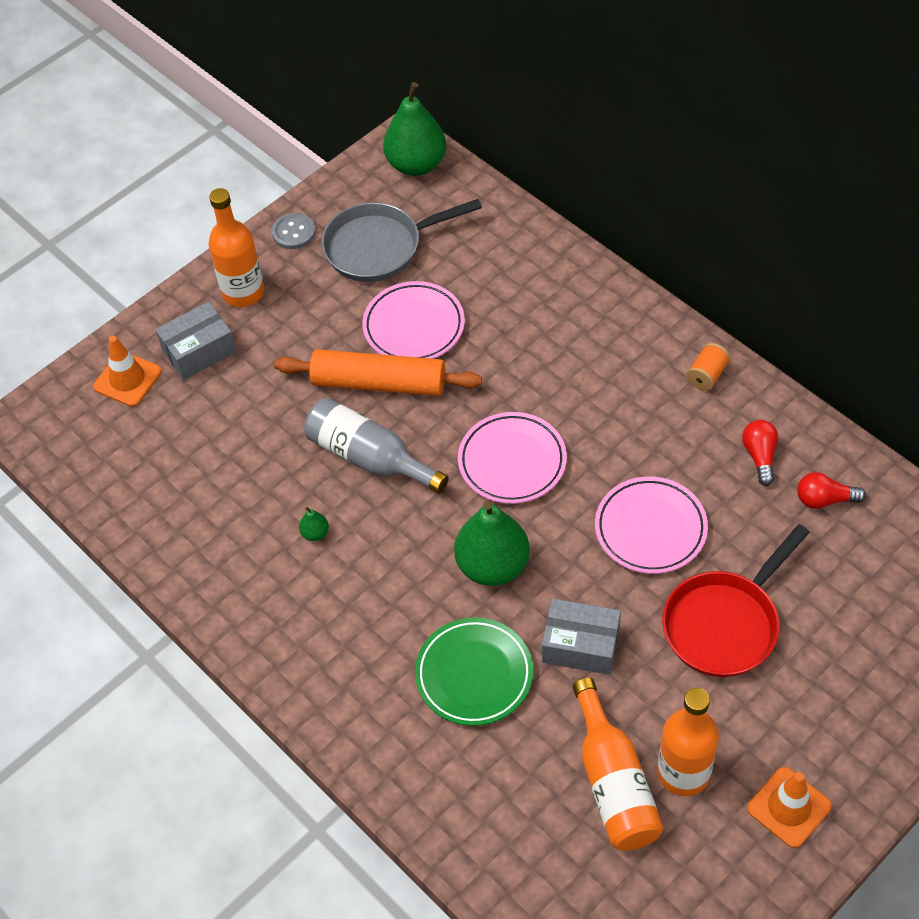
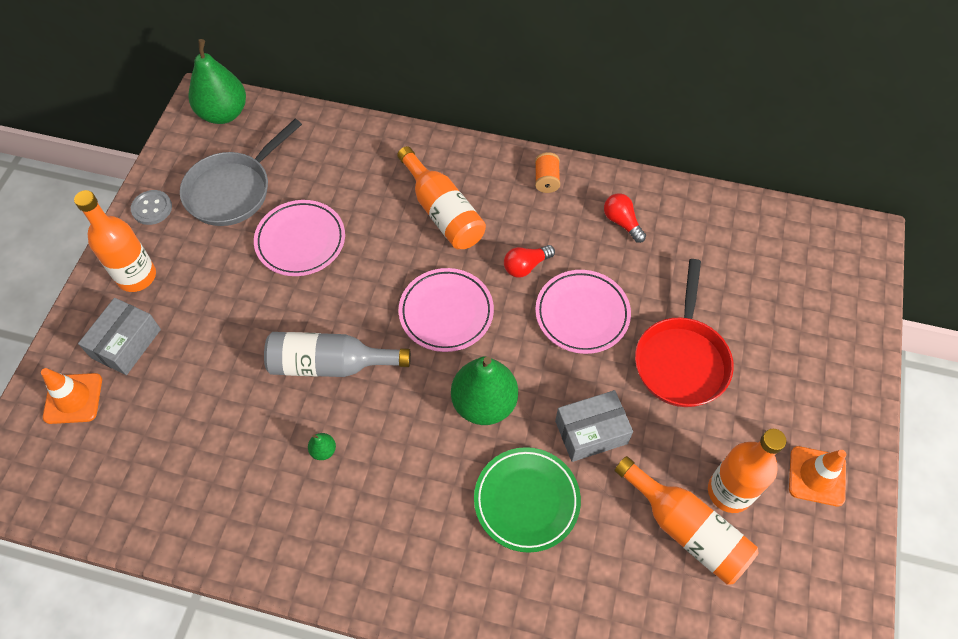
camera: 35 degrees left, 5 degrees up
(379, 382) = (300, 299): orange rolling pin -> none
(574, 360) = (442, 212): none -> orange bottle
(824, 499) = (686, 233): red light bulb -> red light bulb (526, 266)

